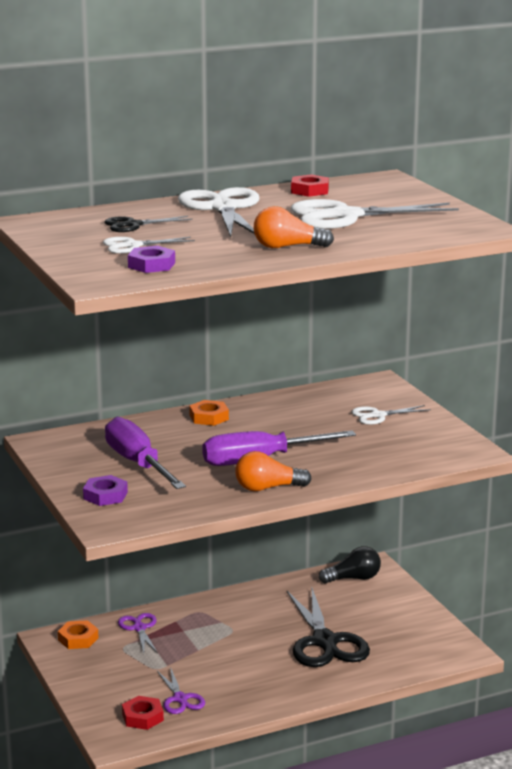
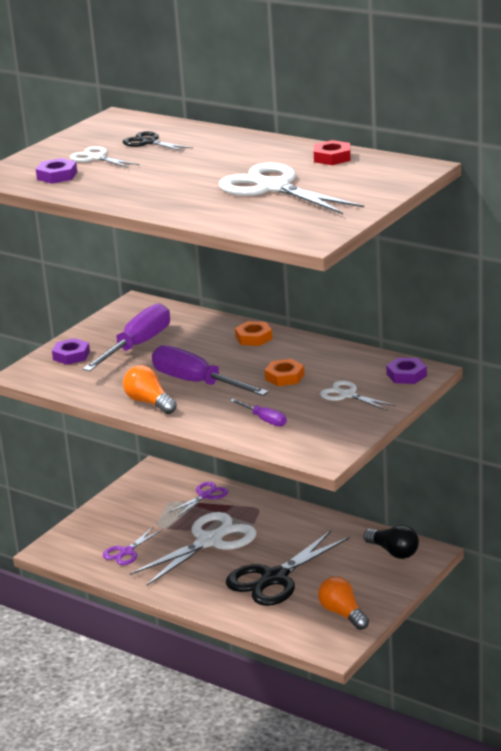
camera: 60 degrees right, 5 degrees up
(78, 639) = (164, 480): orange nut -> orange nut (284, 377)
(142, 717) = (88, 547): red nut -> none
(223, 208) = (234, 150): white scissors -> white scissors (209, 541)
(287, 247) = (158, 196): orange light bulb -> orange light bulb (342, 613)
(376, 388) = (406, 375): none -> purple nut
(376, 454) = (264, 420): none -> purple screwdriver

